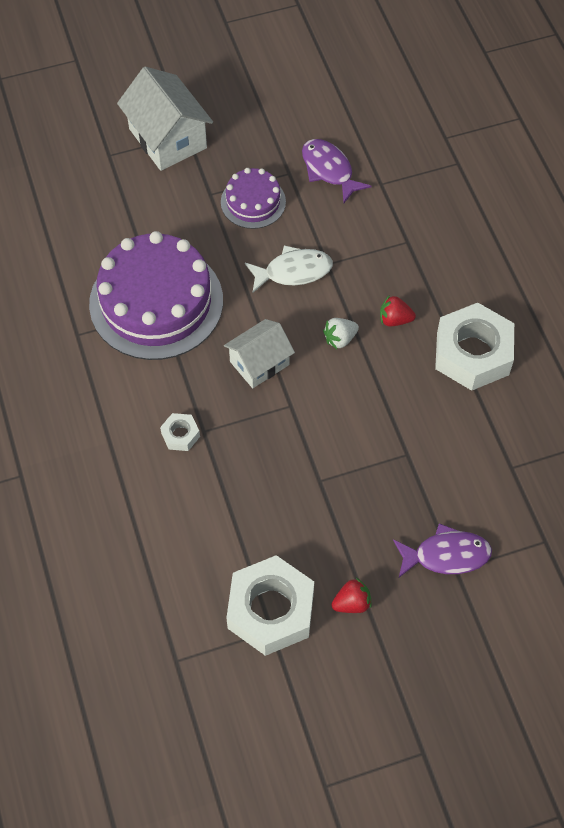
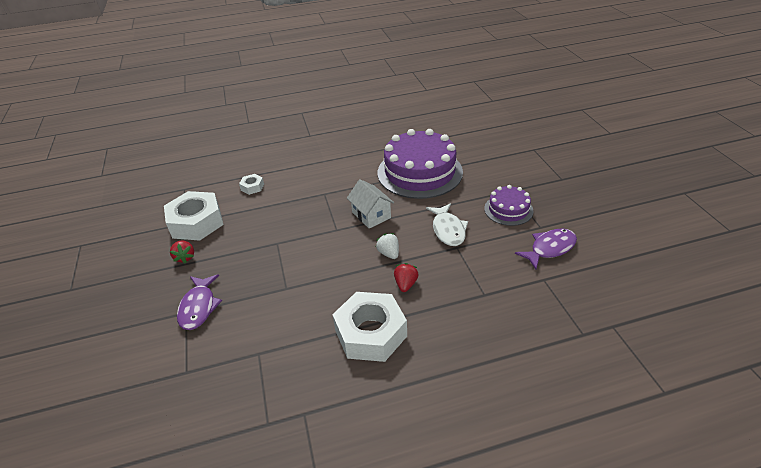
camera: 95 degrees right, 20 degrees down
(167, 138) = (555, 171): white house -> none
(180, 435) = (323, 185): white nut -> white nut (252, 187)

